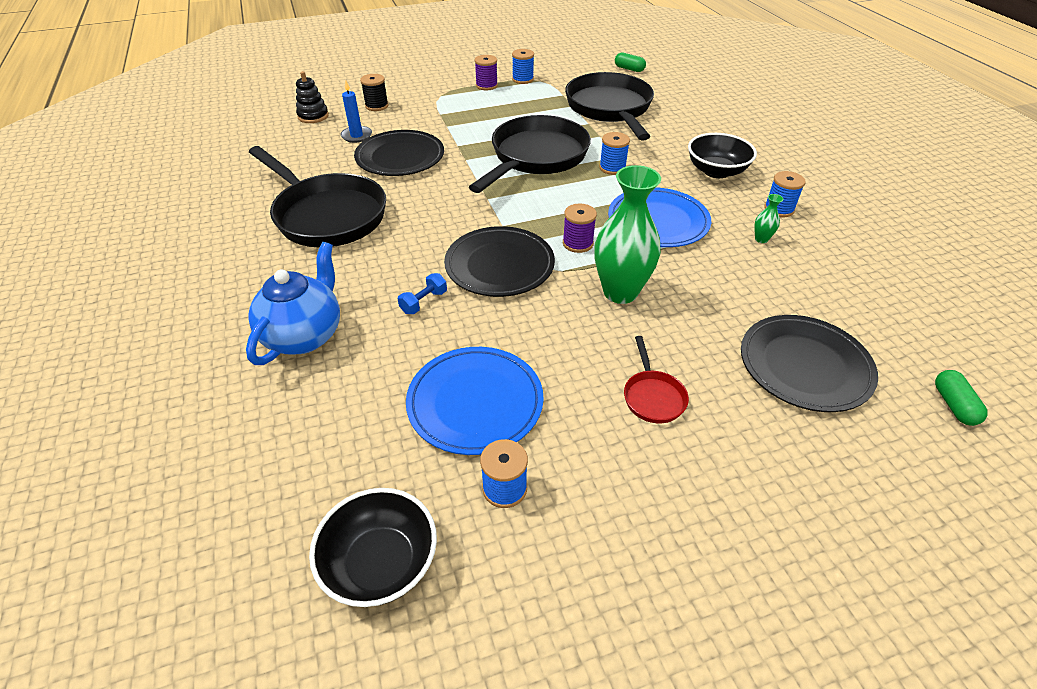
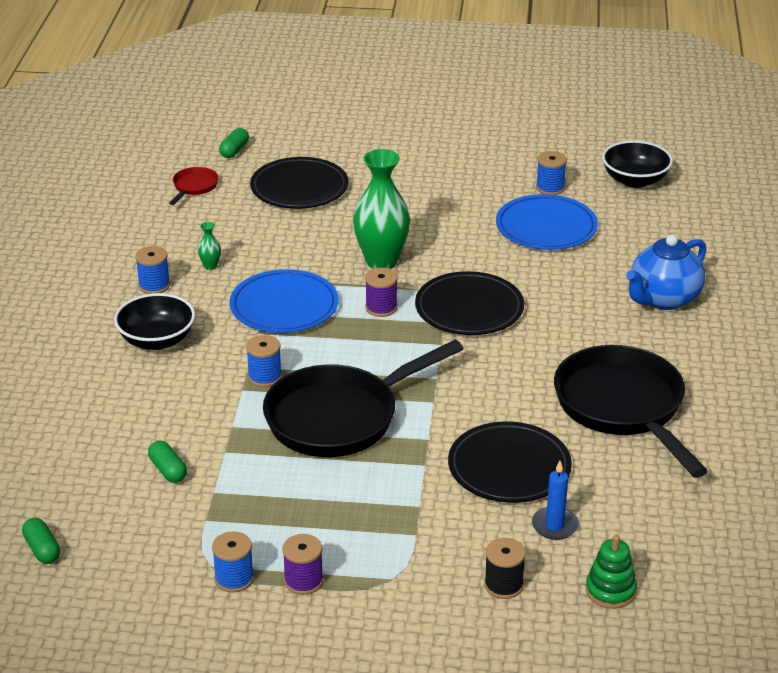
camera: 155 degrees left, 10 degrees down
(313, 116) = (610, 591): black stacking toy -> green stacking toy
(424, 302) = (554, 297): blue dumbbell -> none
(610, 109) = (168, 470): black pan -> green capsule
(653, 396) = (421, 200): red pan -> red pan (194, 187)

